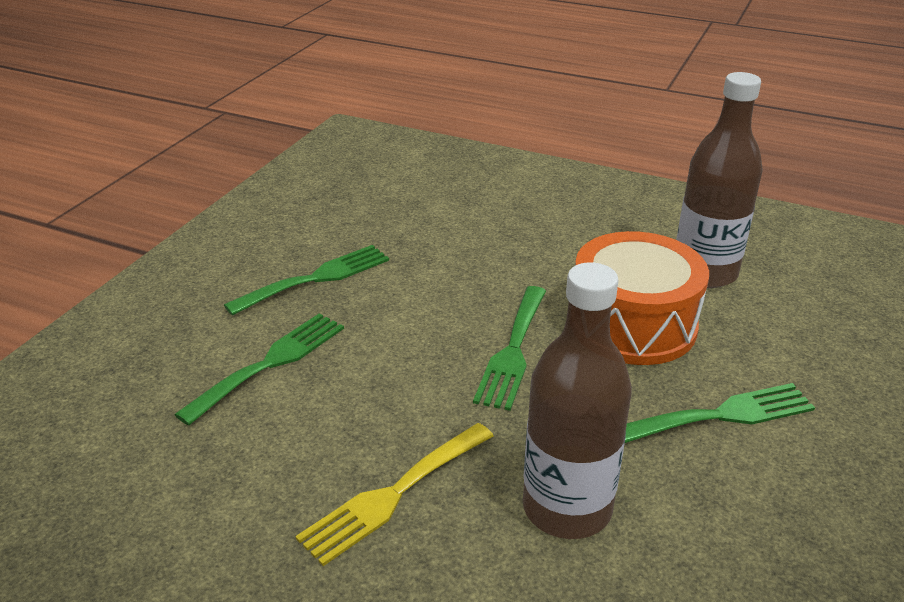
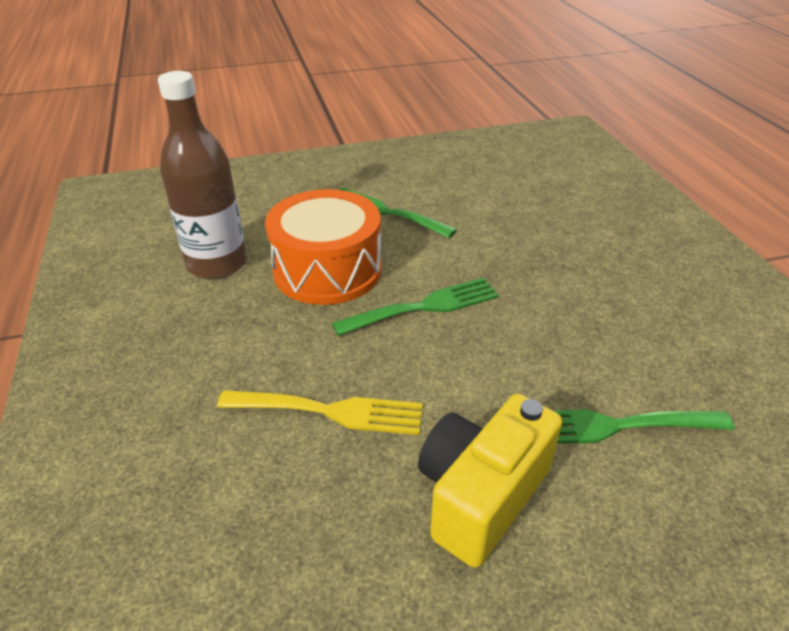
camera: 130 degrees left, 5 degrees up
(316, 278) = (480, 495): green fork -> yellow camera
(393, 495) = (607, 286): yellow fork -> yellow fork (330, 411)
(567, 508) = (523, 230): brown bottle -> none

